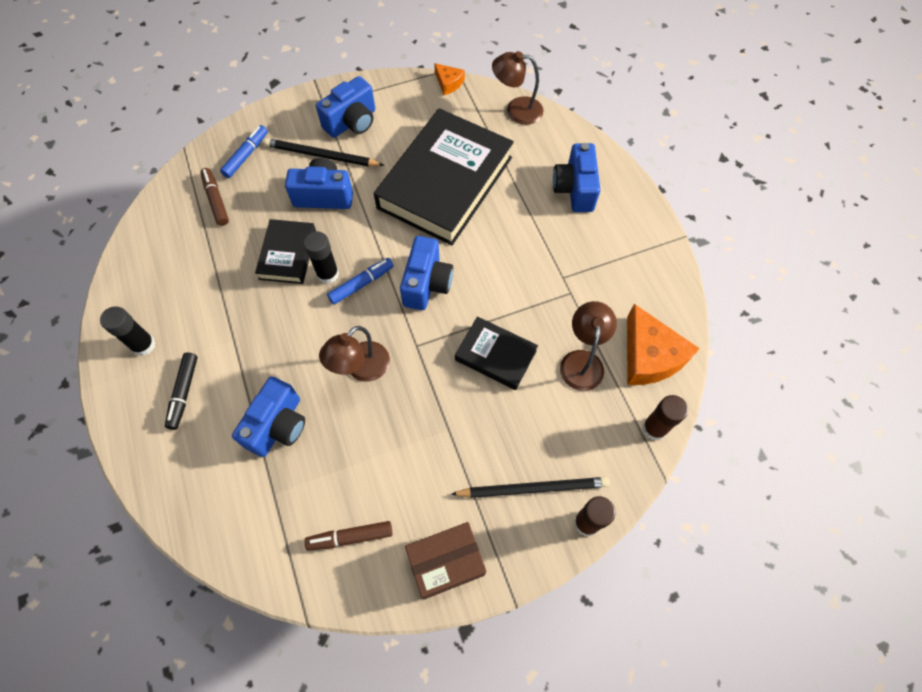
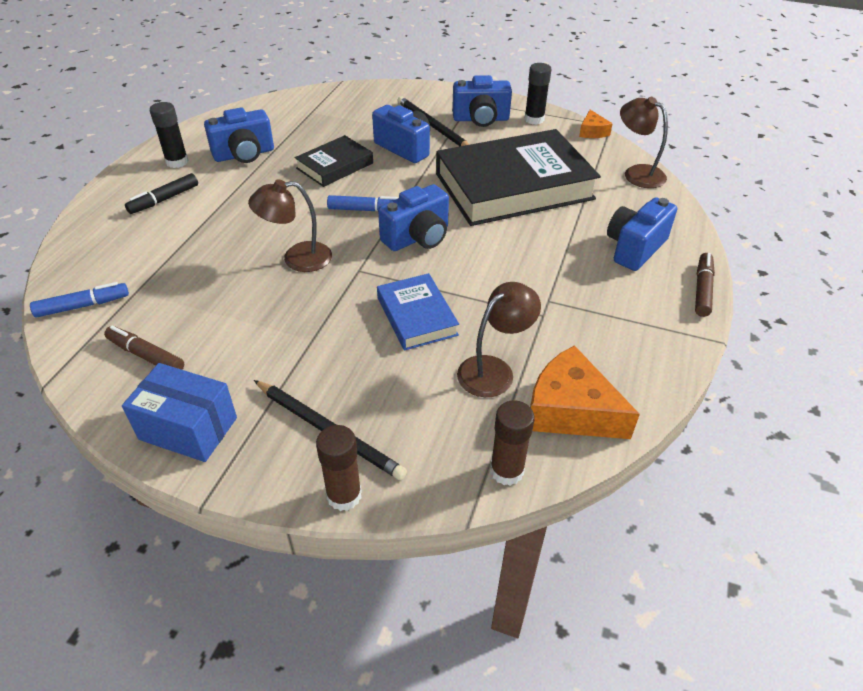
camera: 40 degrees right, 20 degrees down
(216, 200) = (326, 115): brown marker -> brown marker (702, 289)
(246, 155) = (378, 102): blue marker -> blue marker (83, 306)
(278, 425) = (194, 255): blue camera -> blue camera (244, 154)
(328, 274) = (348, 191): black glue stick -> black glue stick (534, 119)
(446, 563) = (188, 428): brown box -> blue box
(495, 355) = (417, 316): black book -> blue book
(649, 356) = (570, 410): orange cheese -> orange cheese turned 105 degrees clockwise

